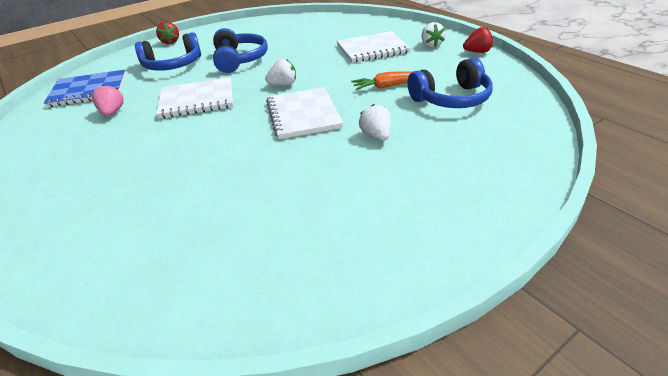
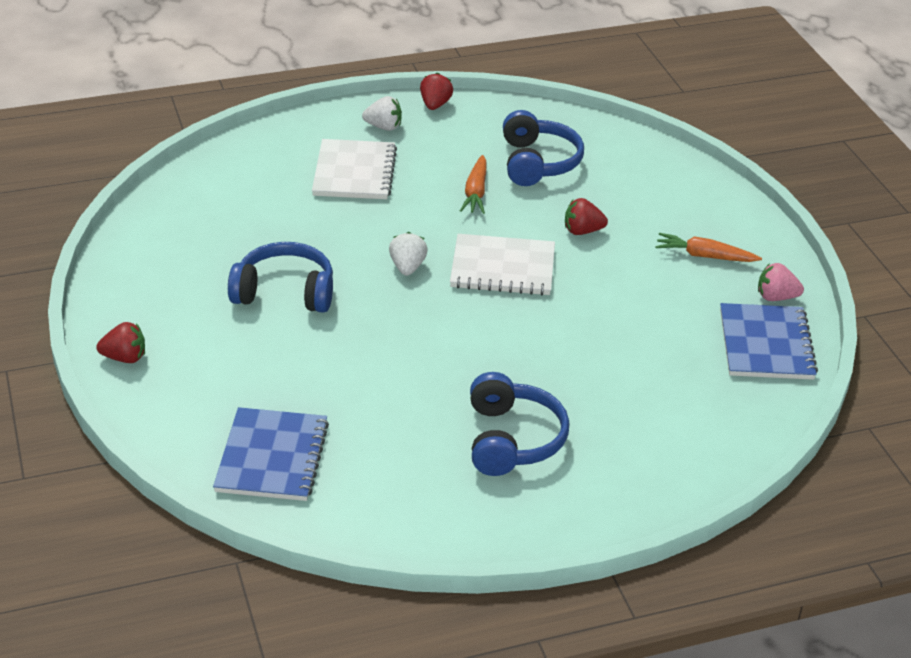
camera: 75 degrees left, 0 degrees up
(112, 112) = (377, 429): pink strawberry -> pink strawberry (776, 297)
(173, 65) = (243, 361): blue headphones -> blue headphones (512, 439)
(197, 100) = (397, 347): white notebook -> none
(257, 286) = (766, 344): none -> blue notebook
(376, 136) = (582, 231): white strawberry -> red strawberry
(390, 209) = (705, 256): none -> orange carrot

